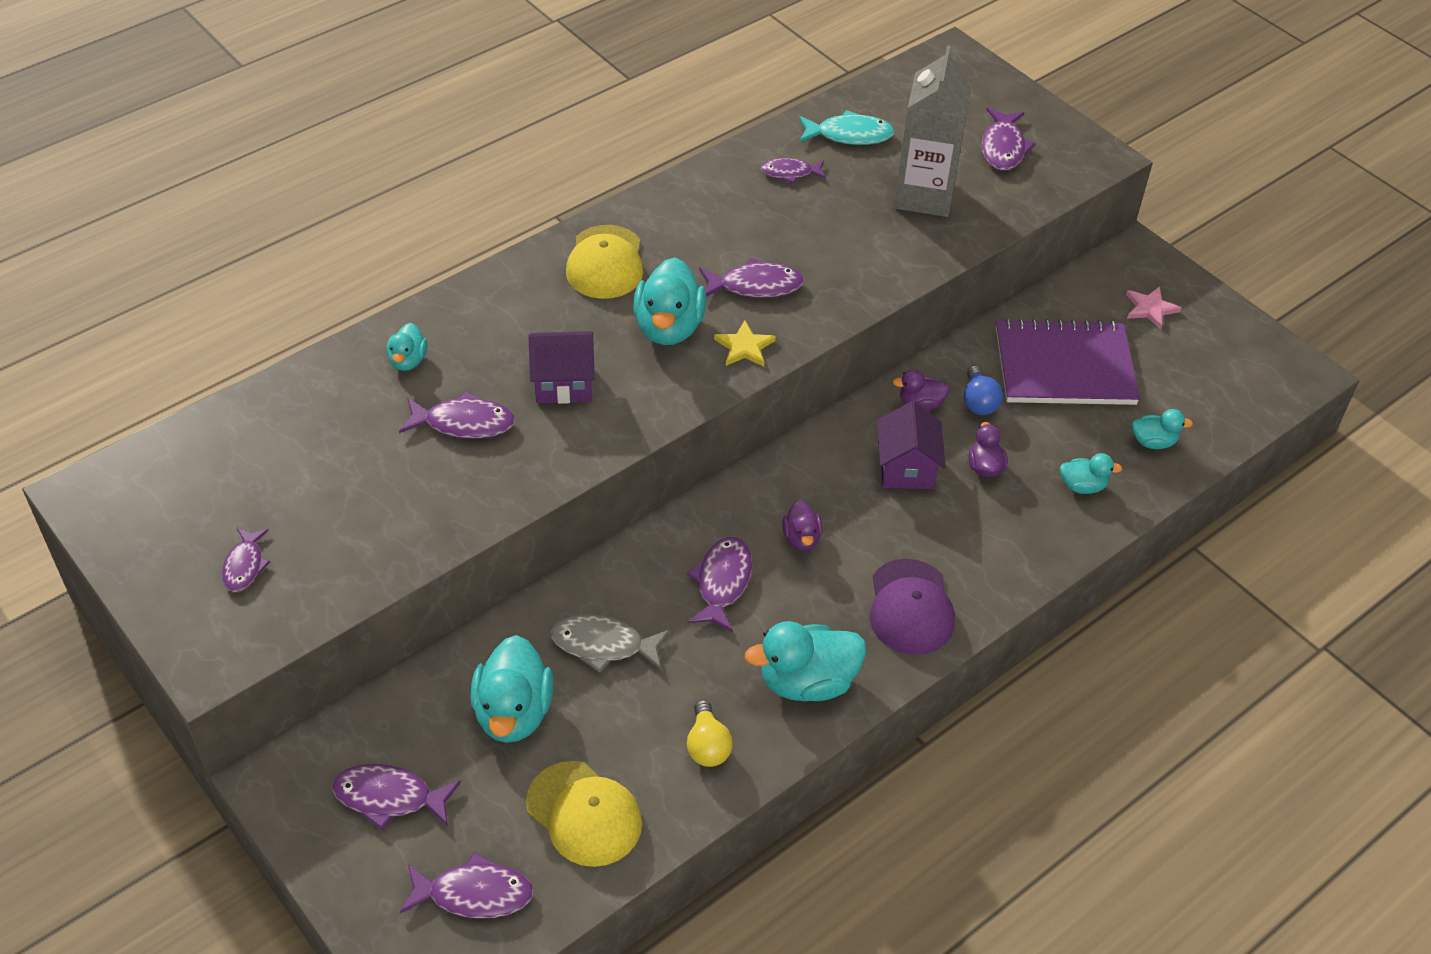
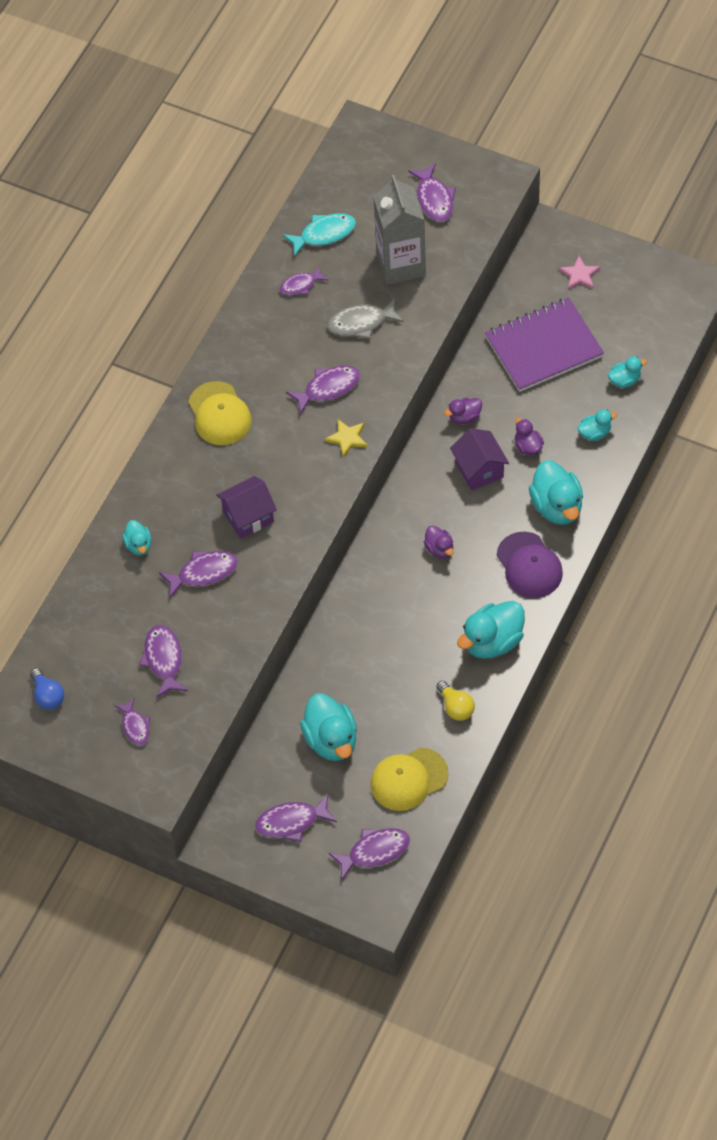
camera: 20 degrees left, 10 degrees up
(584, 814) = (408, 779): yellow cap -> yellow cap turned 135 degrees clockwise
(603, 645) = (359, 674): grey fish -> grey fish (361, 323)
(669, 327) = (290, 445): turquoise duck -> turquoise duck (557, 506)
(722, 582) = (407, 601): purple fish -> purple fish (163, 660)
(978, 402) = (501, 399): blue light bulb -> blue light bulb (48, 696)

